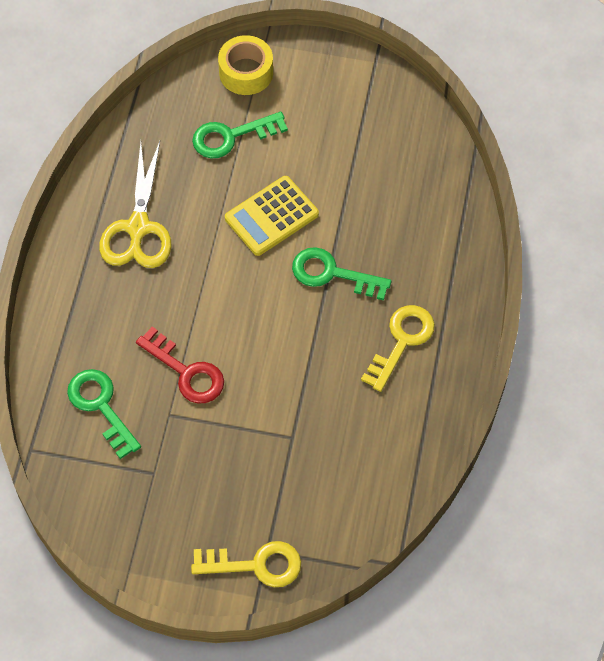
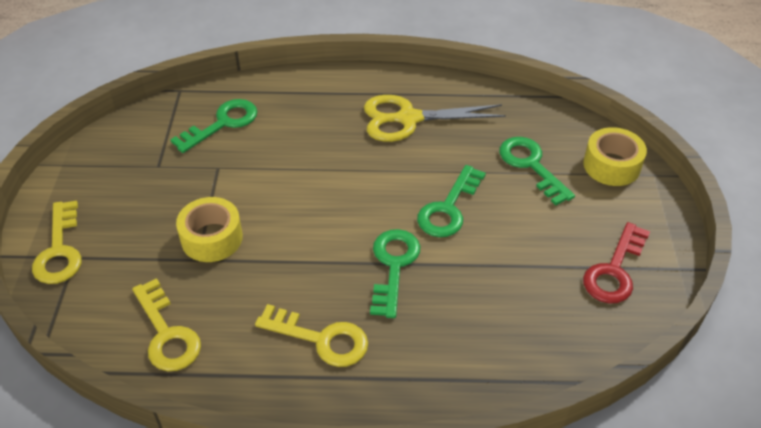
camera: 80 degrees right, 15 degrees down
(186, 372) = (263, 172): red key -> red key (614, 270)
(268, 424) = (212, 238): none -> yellow tape
(271, 216) = (449, 208): yellow calculator -> green key
(375, 465) = (167, 333): none -> yellow key

